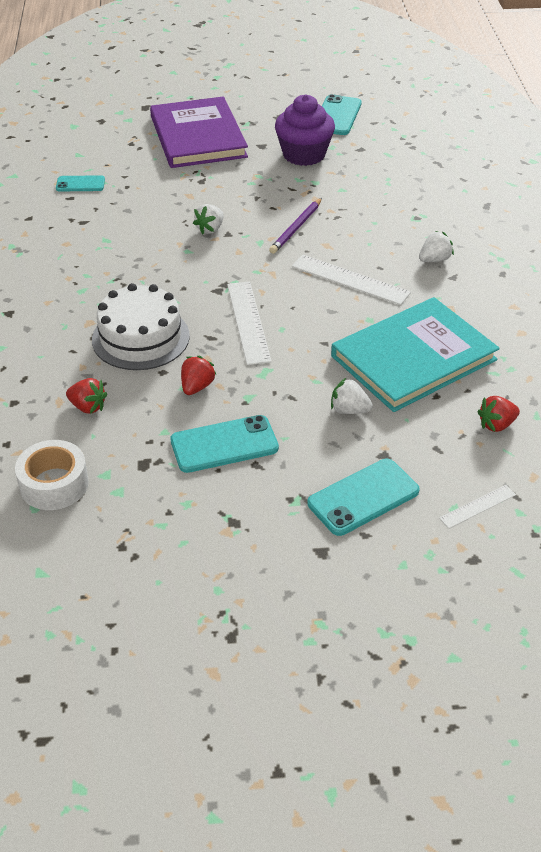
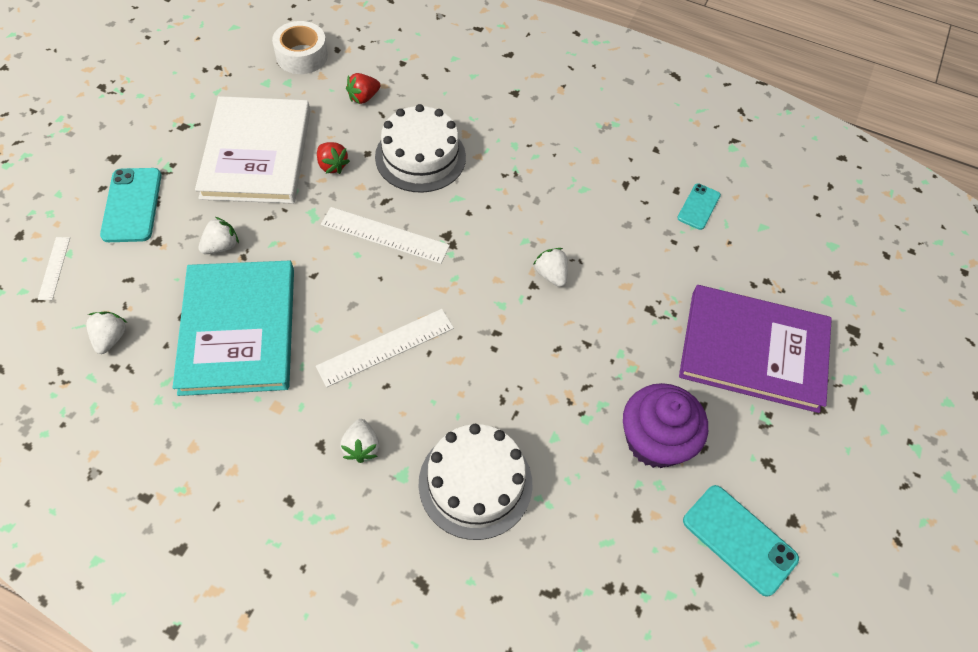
camera: 115 degrees right, 15 degrees up
(224, 444) = (257, 153): turquoise phone -> white book
(296, 228) = (505, 349): purple pencil -> none
(406, 208) = (475, 483): none -> white cake
(496, 425) = (111, 338): red strawberry -> white strawberry

